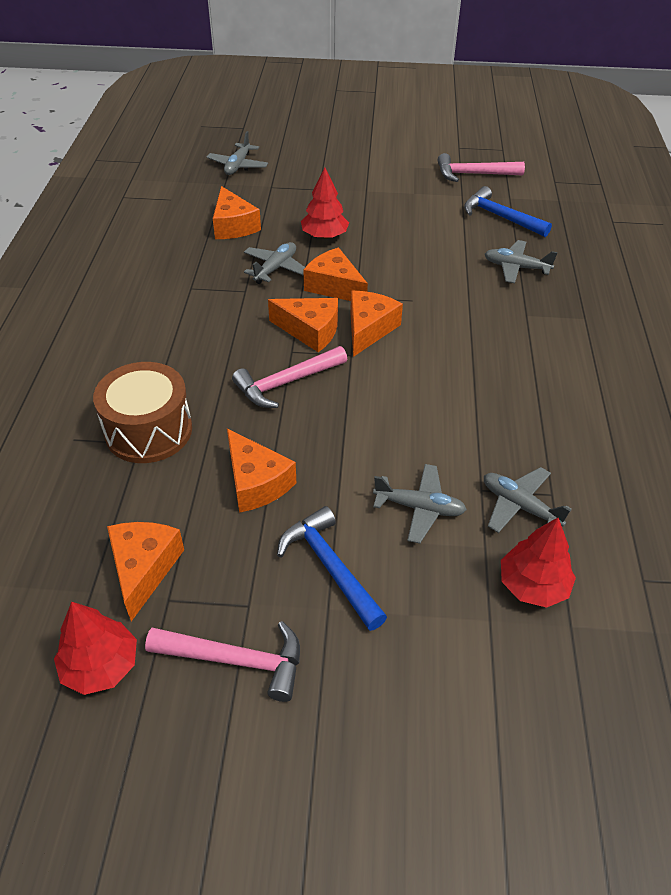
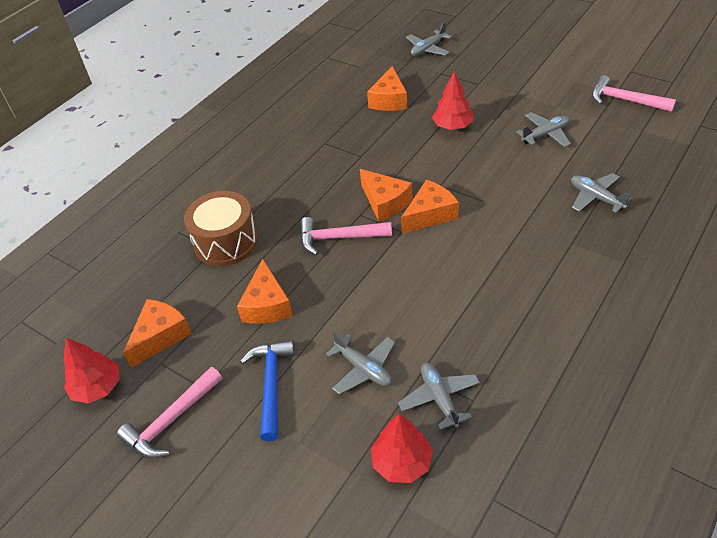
camera: 35 degrees right, 0 degrees up
(236, 660) = (171, 420): pink hammer -> pink hammer turned 90 degrees clockwise
(275, 268) = (395, 144): grey plane -> grey plane (545, 135)
(334, 286) = (429, 171): orange cheese -> none
(500, 217) = (618, 147): blue hammer -> none

